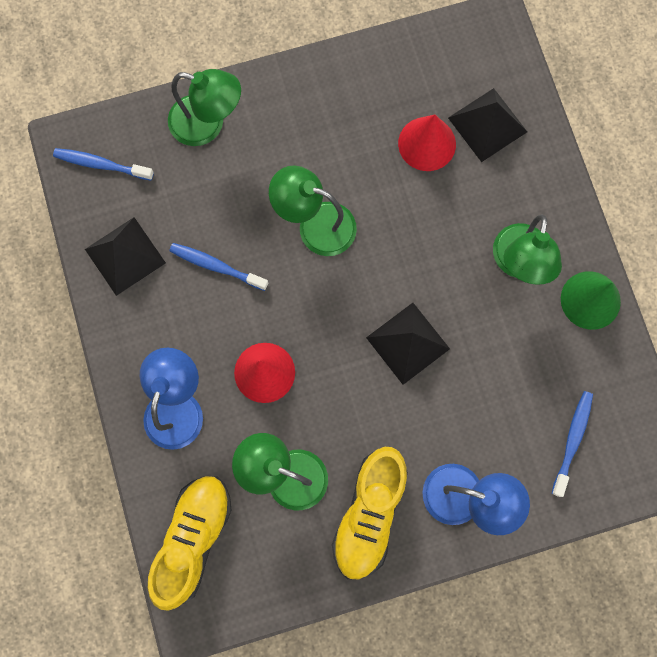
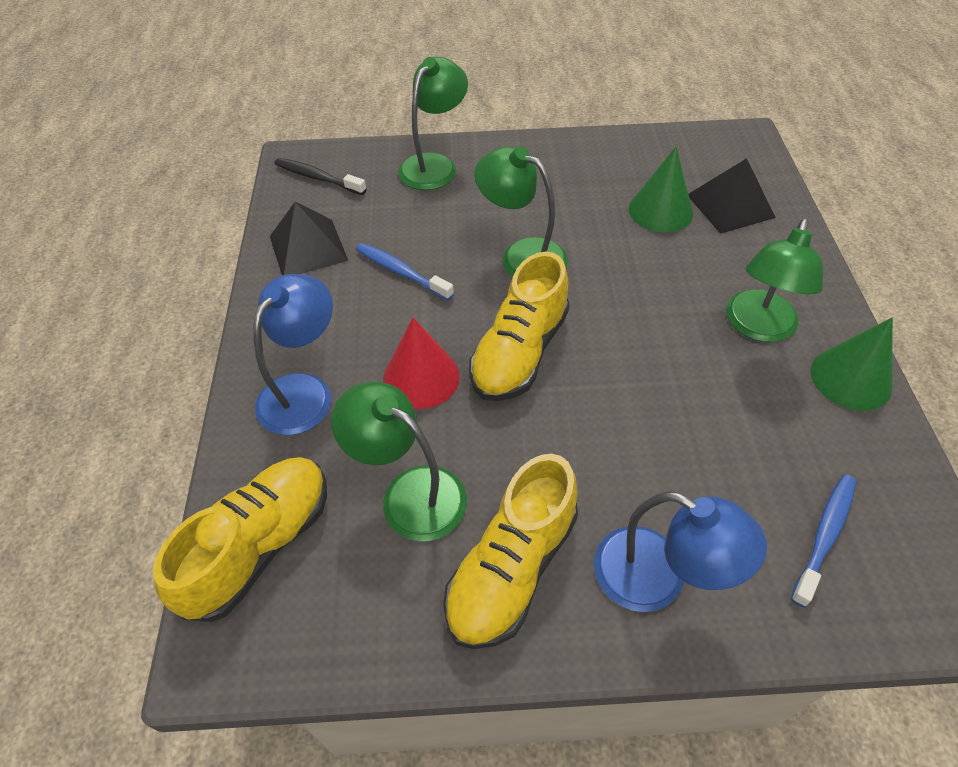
camera: 15 degrees right, 25 degrees down
(101, 164) = (317, 178): blue toothbrush -> black toothbrush
(208, 124) = (434, 165): green lamp -> green lamp turned 90 degrees counterclockwise
(335, 331) = (519, 352): none -> yellow shoe
(408, 343) = (606, 380): black pyramid -> none
(427, 143) = (660, 211): red cone -> green cone

